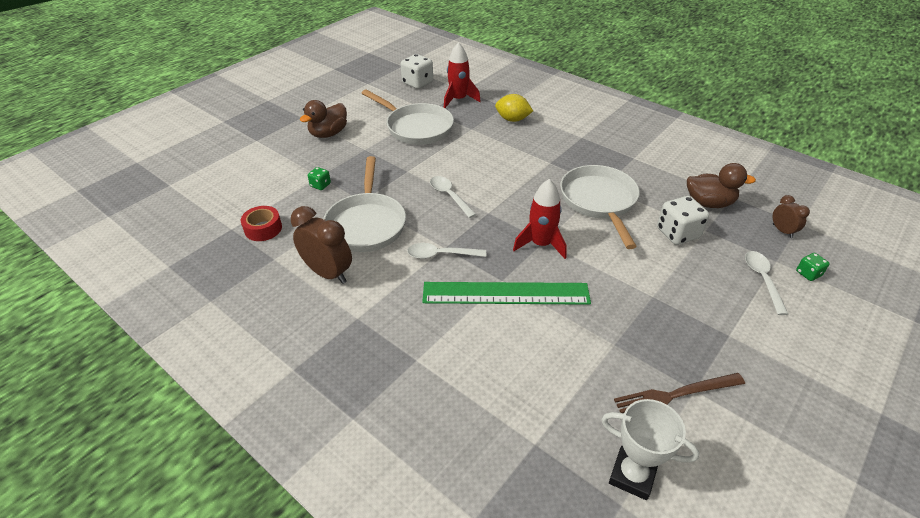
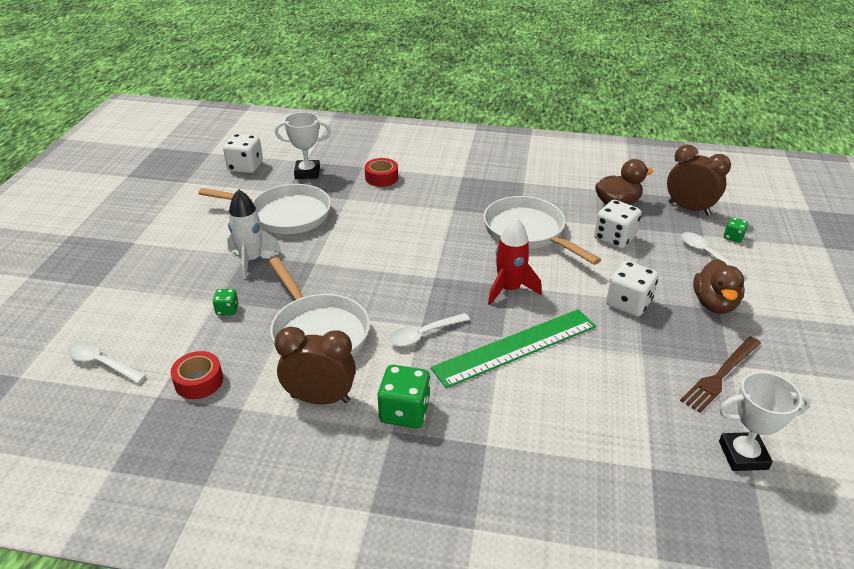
camera: 30 degrees left, 5 degrees down
(328, 134) = (186, 251): brown duck -> brown duck (714, 304)
(365, 154) = (251, 260): none -> white rocket
(377, 308) = (404, 412): none -> green dice
(450, 196) = (382, 274): white spoon -> white spoon (102, 363)
(458, 100) = (307, 173): red rocket -> white trophy
(512, 119) = (381, 178): yellow lemon -> red tape
(639, 295) = (628, 303): none -> white dice
(782, 231) = (689, 209): brown clock -> brown clock, size x1.84

